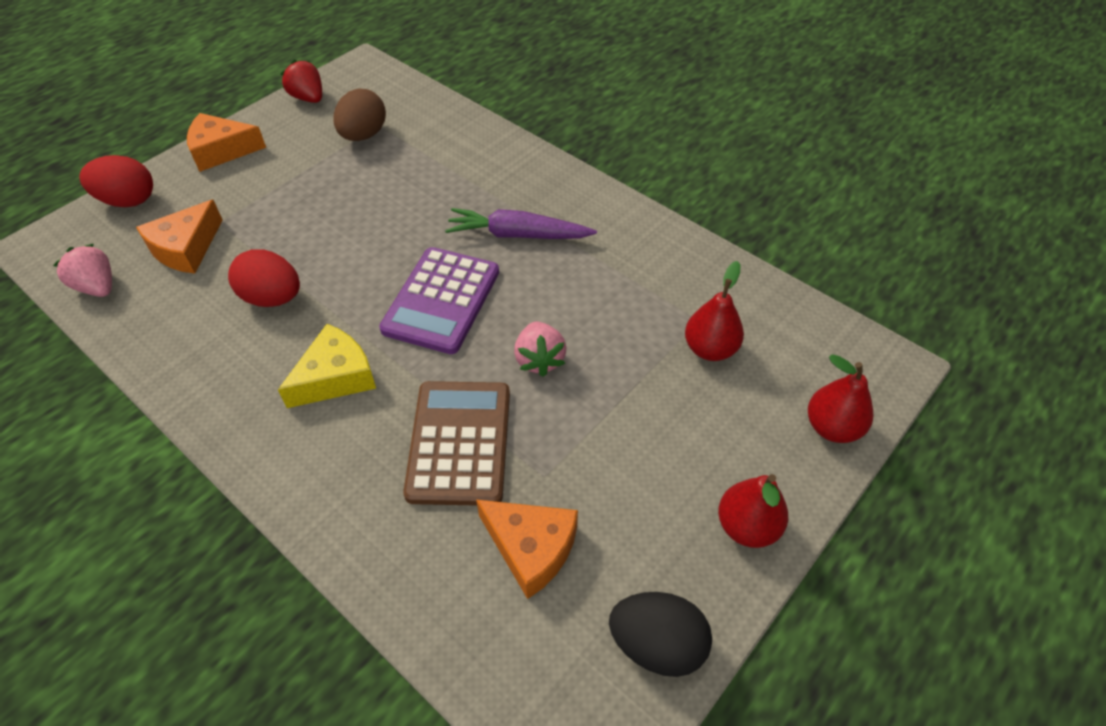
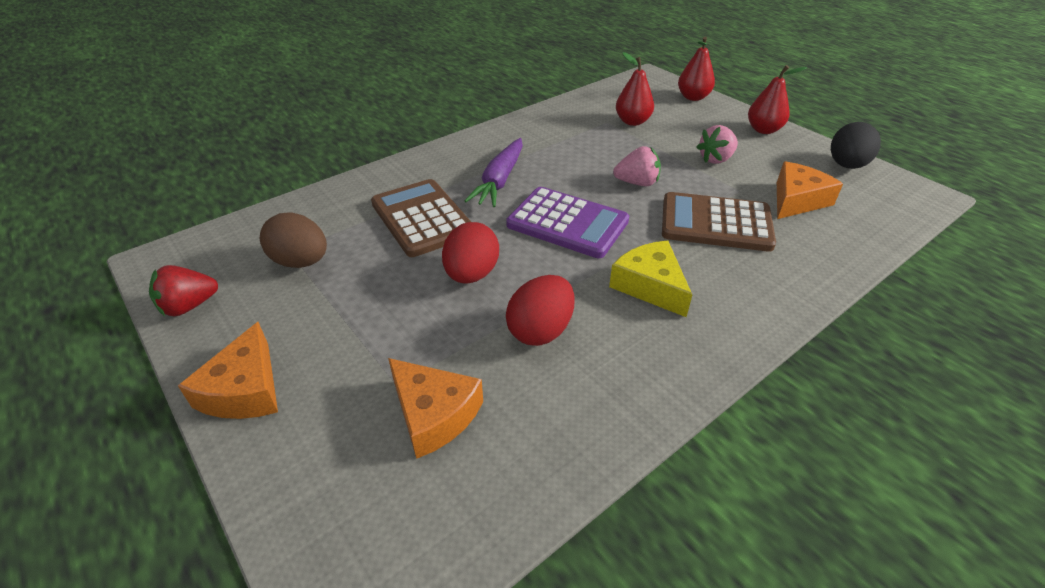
camera: 80 degrees left, 10 degrees down
(97, 287) = (479, 512): pink strawberry -> pink strawberry (716, 159)
(128, 200) = (298, 497): red egg -> red egg (471, 274)
(436, 191) = (422, 218): none -> brown calculator

